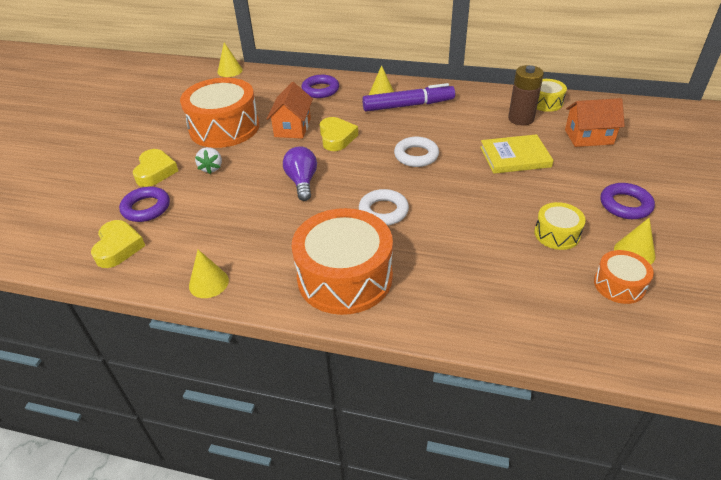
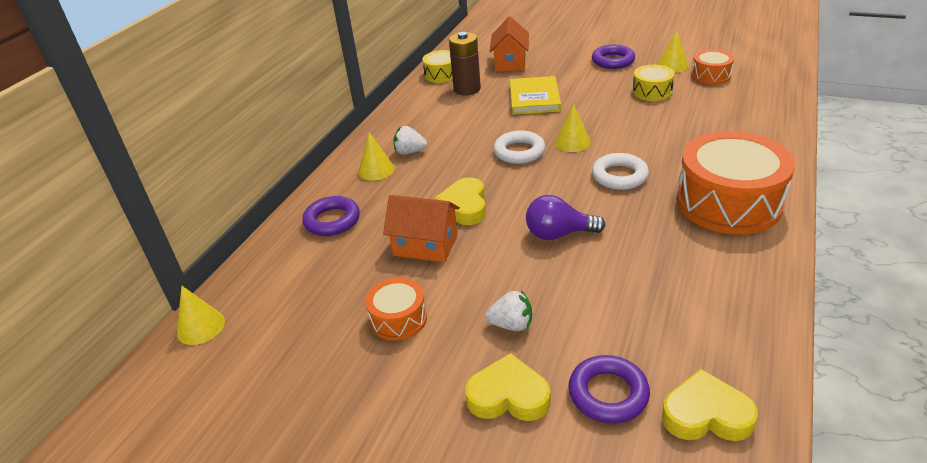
camera: 80 degrees left, 5 degrees down
(208, 283) = (760, 305): yellow cone -> yellow cone (572, 142)
(224, 127) = (398, 319): orange drum -> orange drum, size x0.49
(336, 137) = (464, 206): yellow heart -> yellow heart turned 90 degrees counterclockwise
(408, 105) = (410, 152): purple marker -> white strawberry

